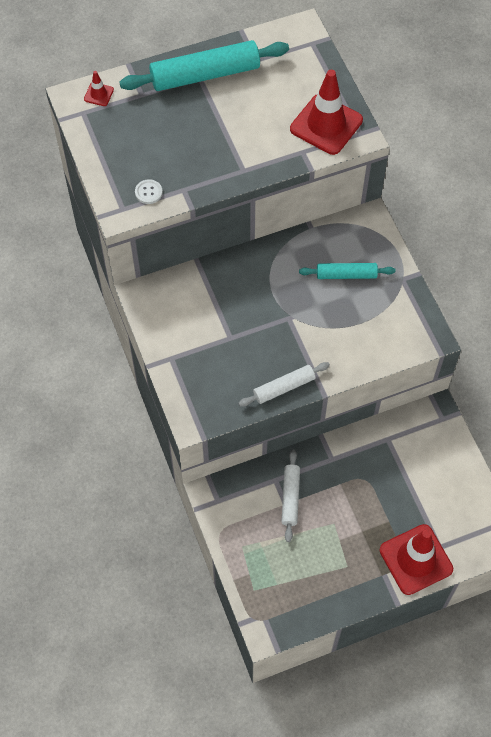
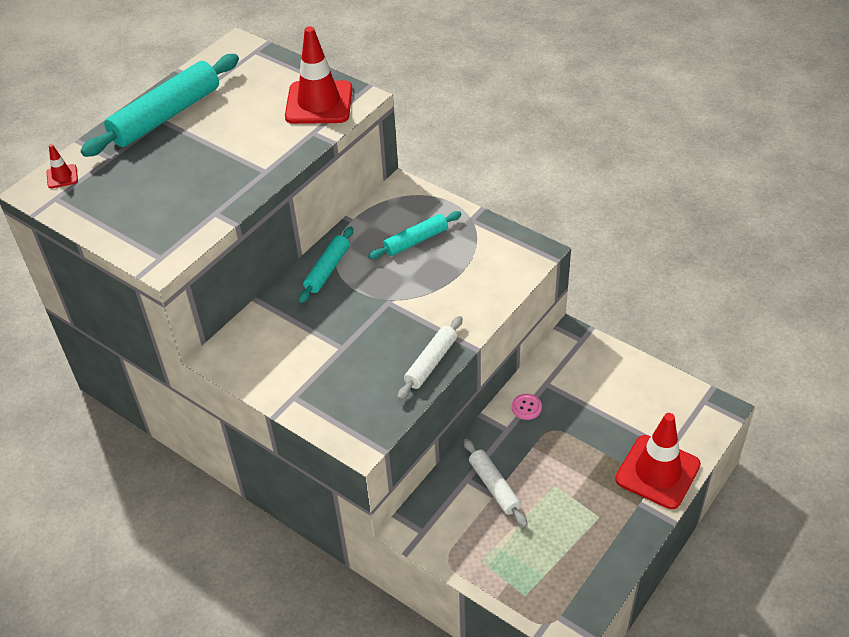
camera: 30 degrees left, 15 degrees down
(148, 192) = (178, 231): white button -> none
(264, 263) = (327, 270): none -> turquoise rolling pin
(358, 450) = (526, 407): none -> pink button

